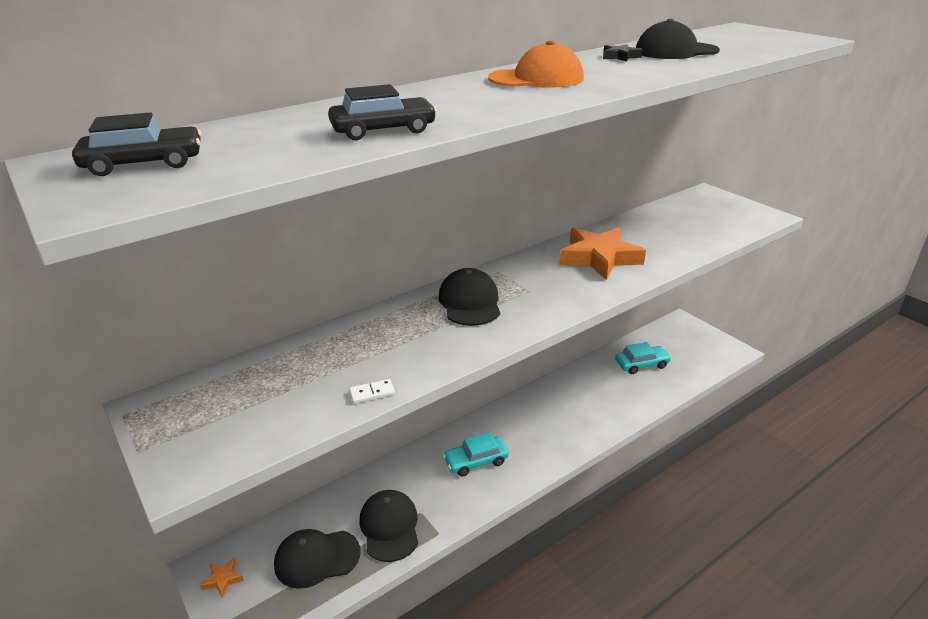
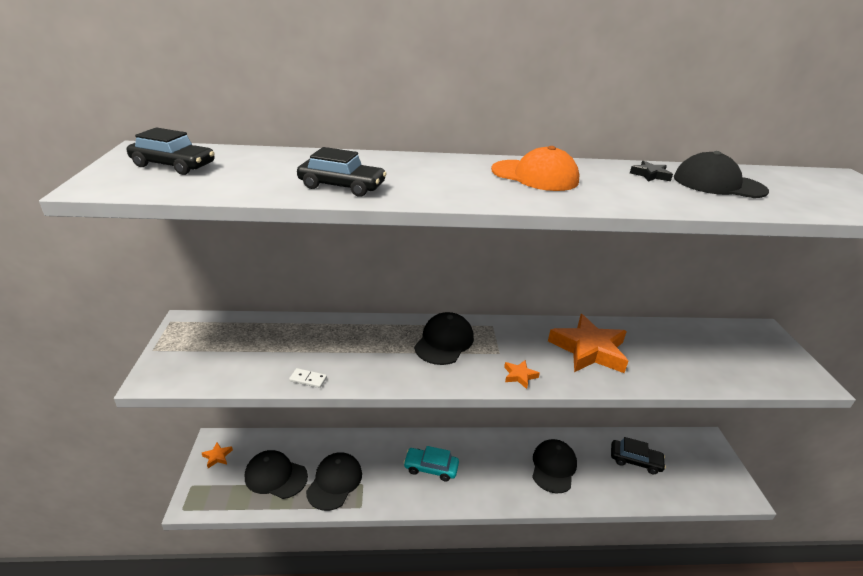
camera: 30 degrees right, 0 degrees up
(567, 301) = (519, 376): none -> orange star
(583, 403) = (553, 467): none -> black cap
(641, 364) = (635, 460): turquoise car -> black car

